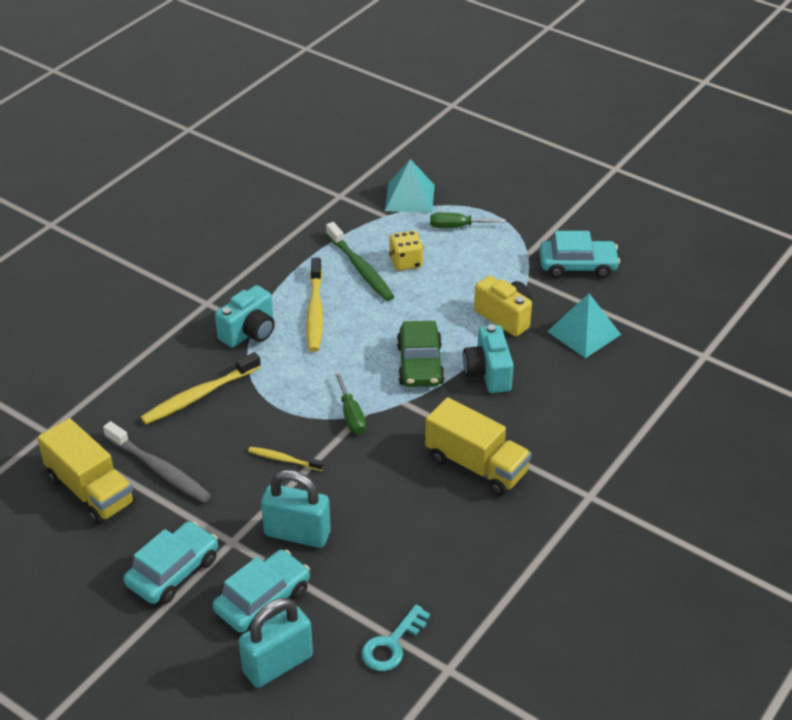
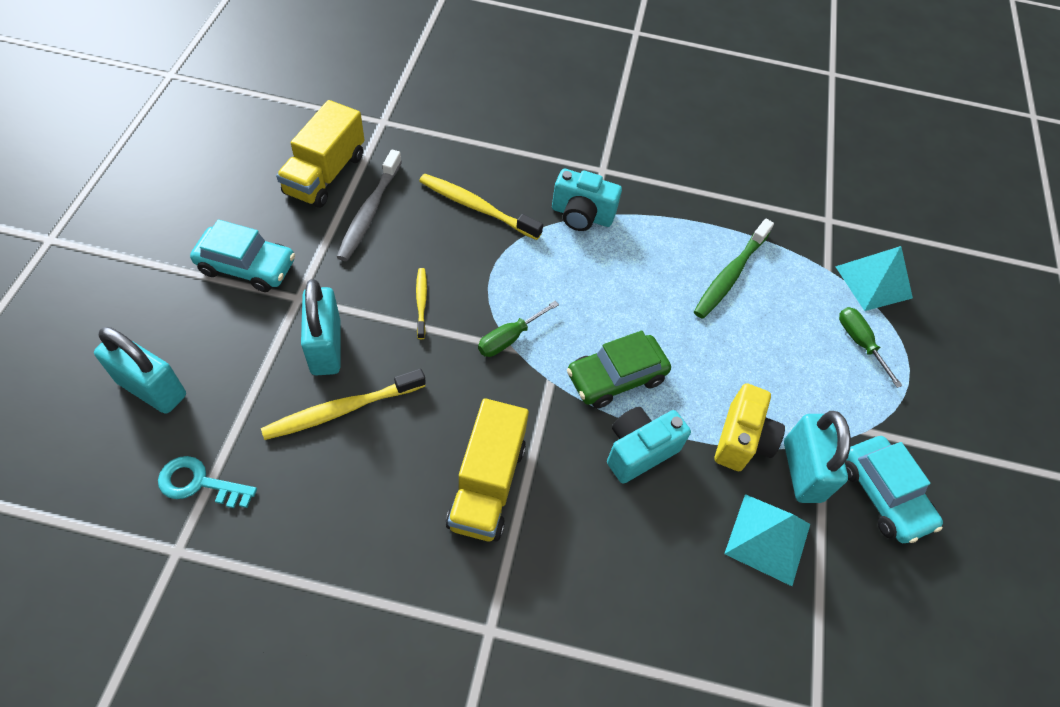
camera: 60 degrees right, 15 degrees up
(263, 600) = (230, 348): turquoise car -> none
(315, 312) = (641, 257): yellow toothbrush -> yellow toothbrush (342, 410)
(406, 262) = (767, 312): yellow dice -> none
(543, 296) = (802, 471): none -> turquoise padlock

